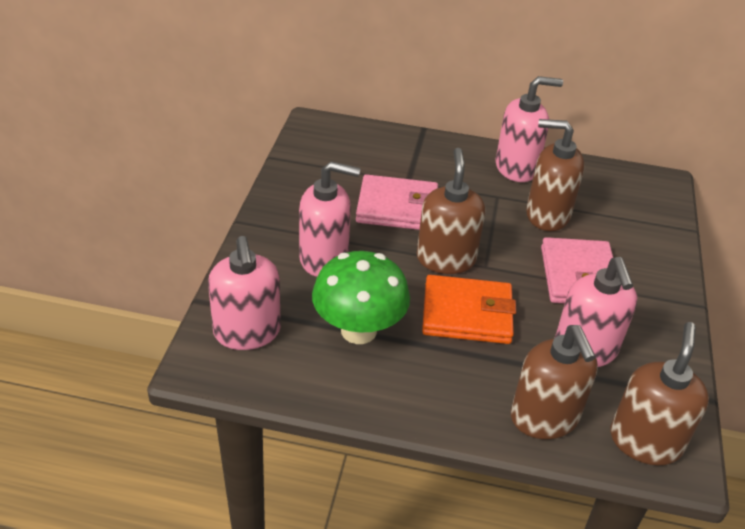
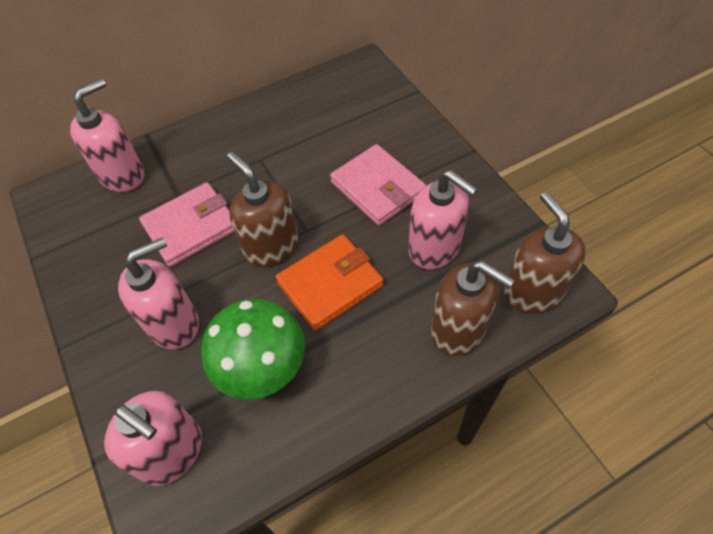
camera: 35 degrees left, 15 degrees up
(516, 168) = (252, 123): pink soap dispenser -> pink soap dispenser (122, 175)
(547, 215) = (310, 150): brown soap dispenser -> none

